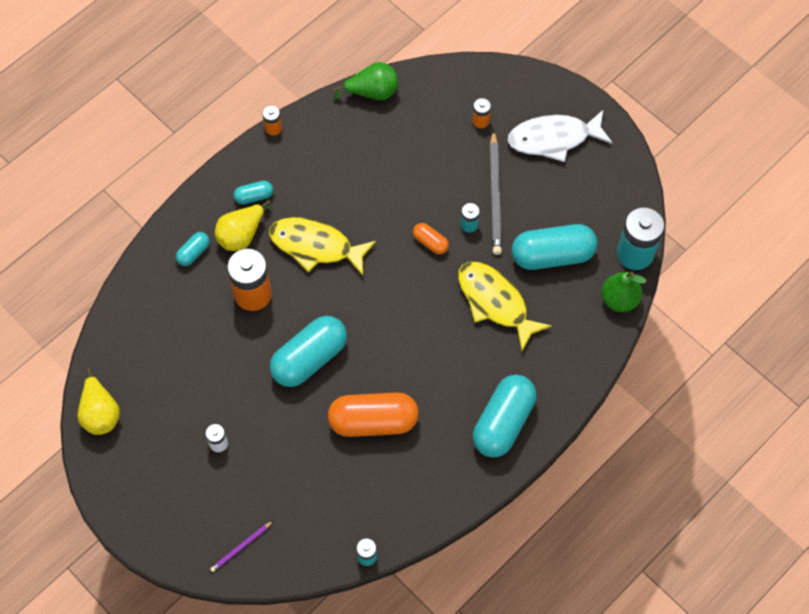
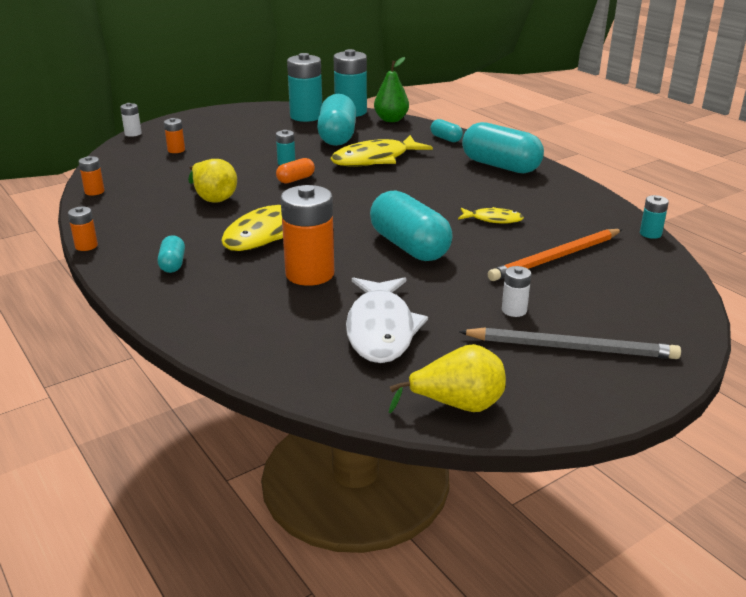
camera: 80 degrees left, 35 degrees down
(193, 252) = (227, 310): turquoise capsule -> turquoise capsule (446, 139)
(241, 547) = (656, 304): purple pencil -> none
(242, 235) = (222, 275): yellow pear -> yellow pear (213, 197)
(307, 474) = (555, 258): none -> orange pencil
(372, 92) = (94, 191): green pear -> orange battery
(373, 421) = (493, 219): orange capsule -> yellow fish
(495, 196) = (262, 151): grey pencil -> grey pencil (572, 348)
(515, 68) = (133, 134): none -> white battery
(553, 139) = (220, 127): white fish -> white fish (381, 329)
(608, 212) = (306, 116): none -> turquoise battery

